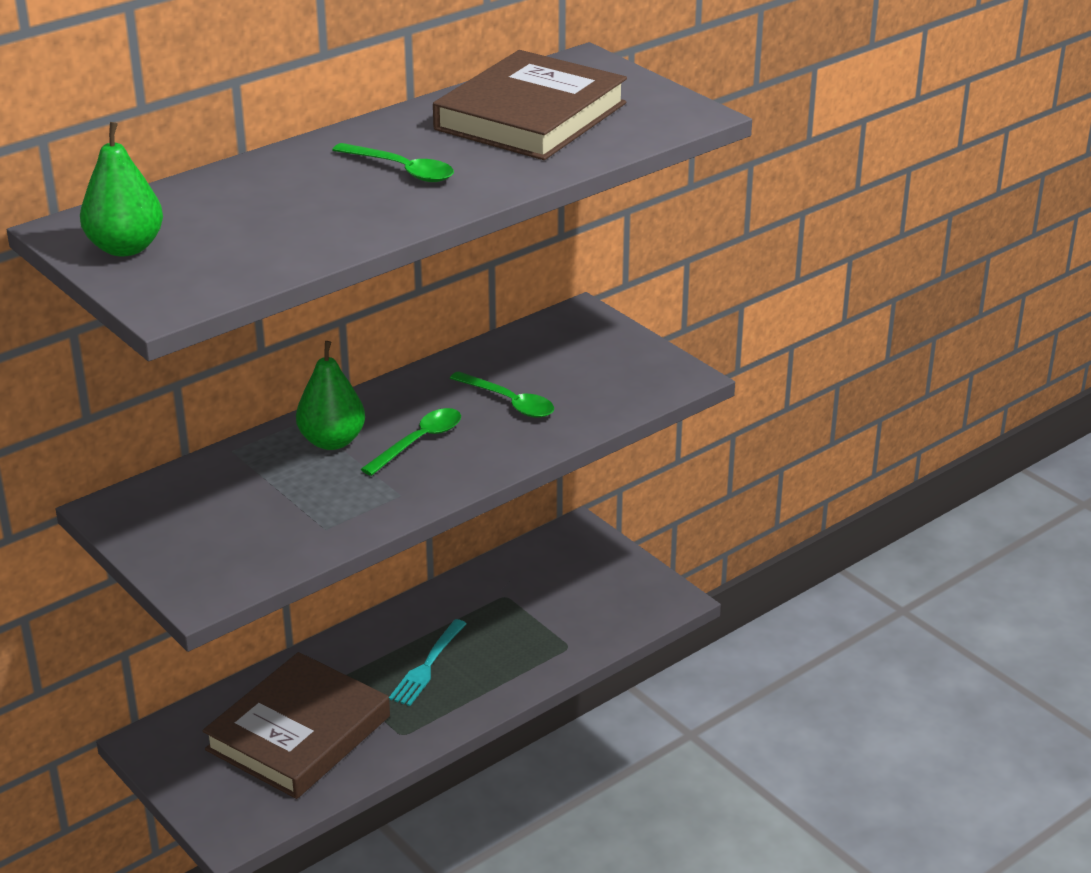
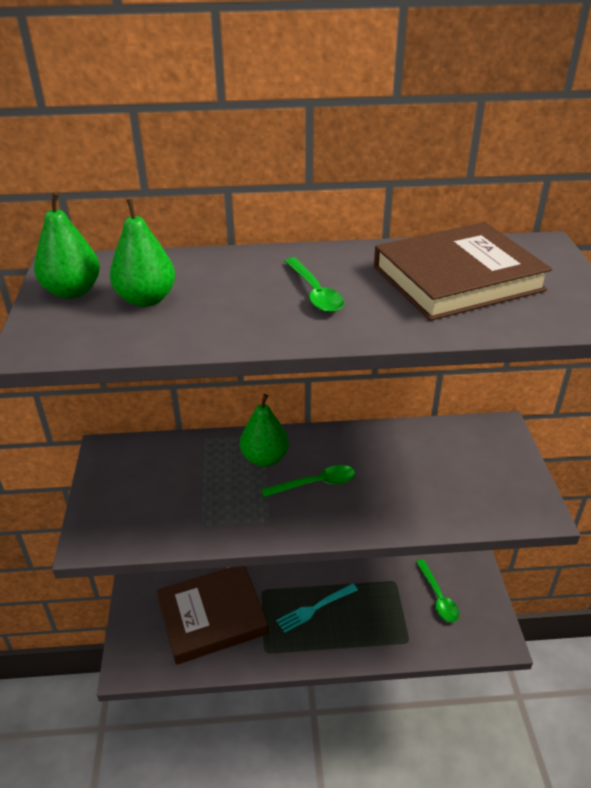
camera: 35 degrees right, 5 degrees up
(225, 229) = (146, 299): none -> green pear
(509, 402) = (398, 478): green spoon -> green spoon (438, 597)

